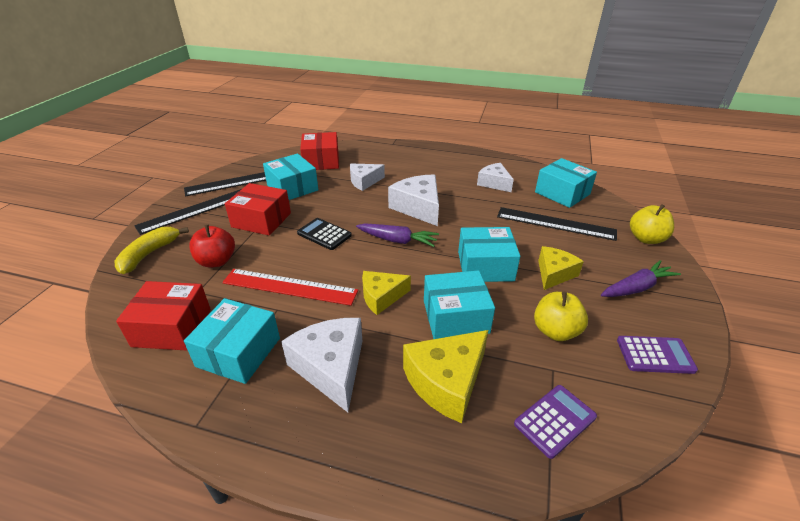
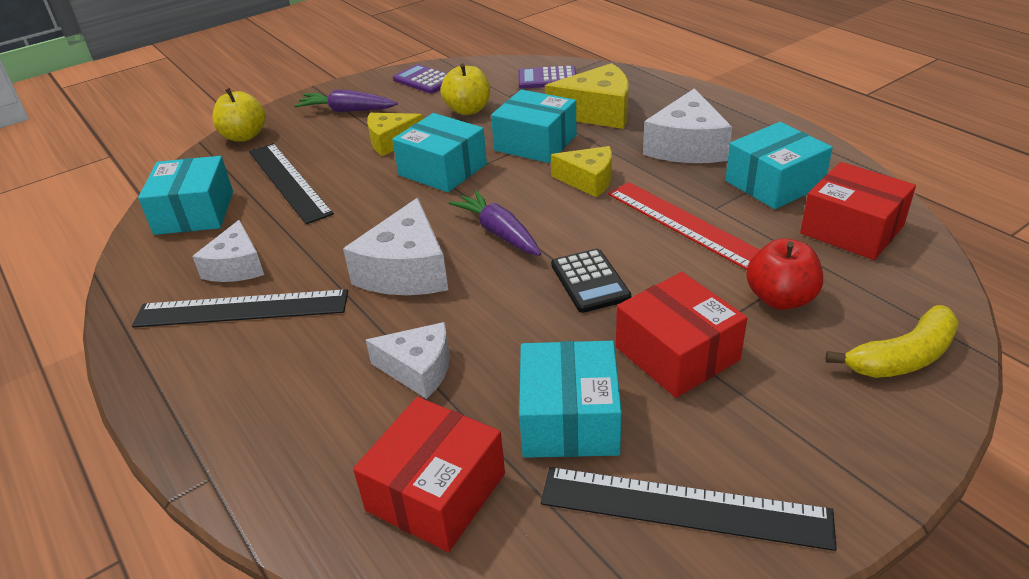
camera: 140 degrees left, 0 degrees up
(195, 210) = (808, 442): black ruler -> black ruler (242, 309)

